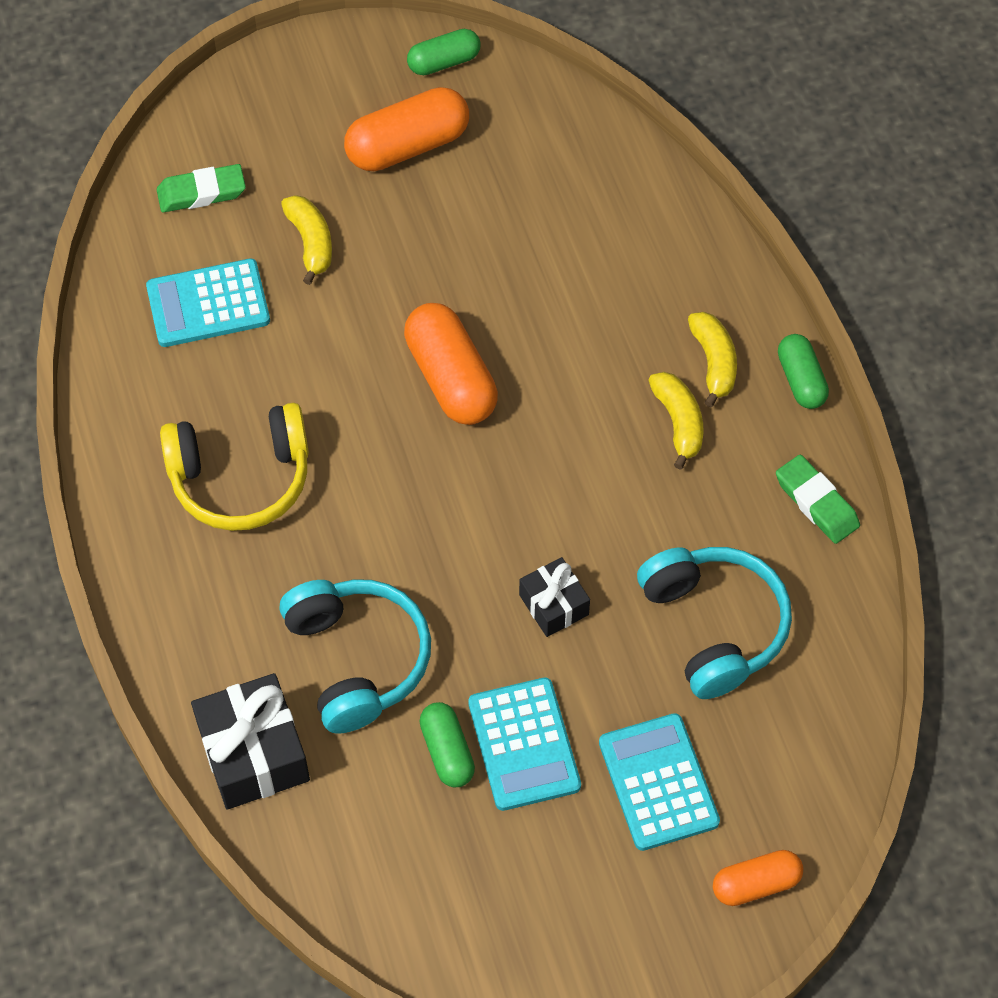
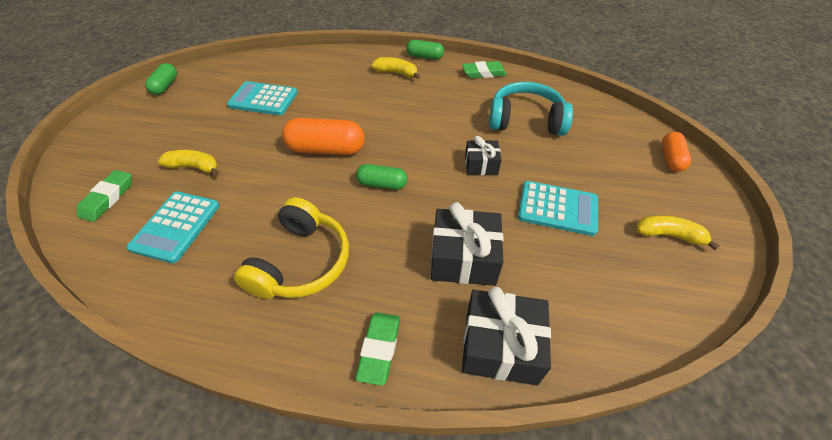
camera: 60 degrees left, 10 degrees down
(179, 629) = (379, 349): none -> green eraser
(357, 659) = (464, 258): turquoise headphones -> black gift
(407, 146) = (189, 113): orange capsule -> none
(447, 751) = (547, 242): green capsule -> green capsule (382, 184)
(658, 782) = (602, 168): turquoise calculator -> turquoise calculator (263, 99)
(678, 422) = (416, 92): yellow banana -> yellow banana (668, 235)

